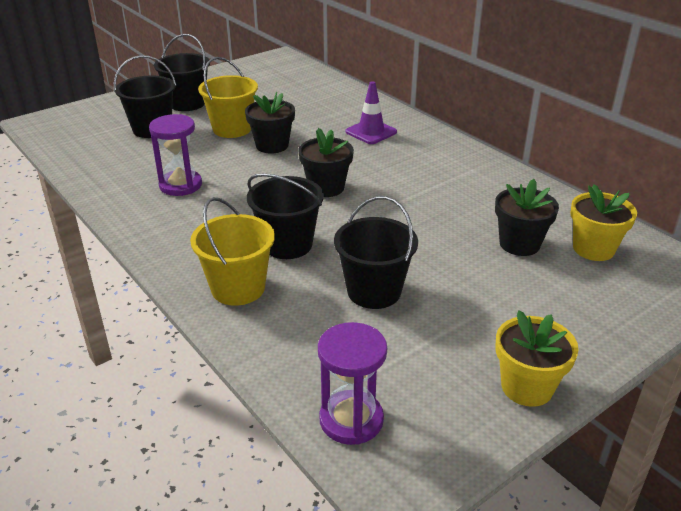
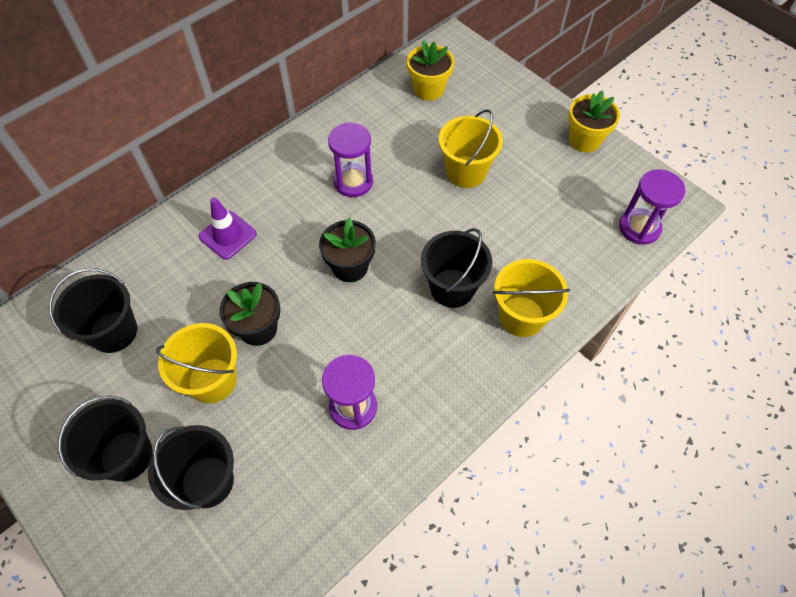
camera: 95 degrees left, 25 degrees up
(374, 291) = (506, 221): black bucket -> black bucket (113, 331)
(434, 192) = (353, 182): none -> purple hourglass
(453, 267) = (466, 172): none -> yellow bucket
(519, 244) = (428, 130): black flower pot -> none

